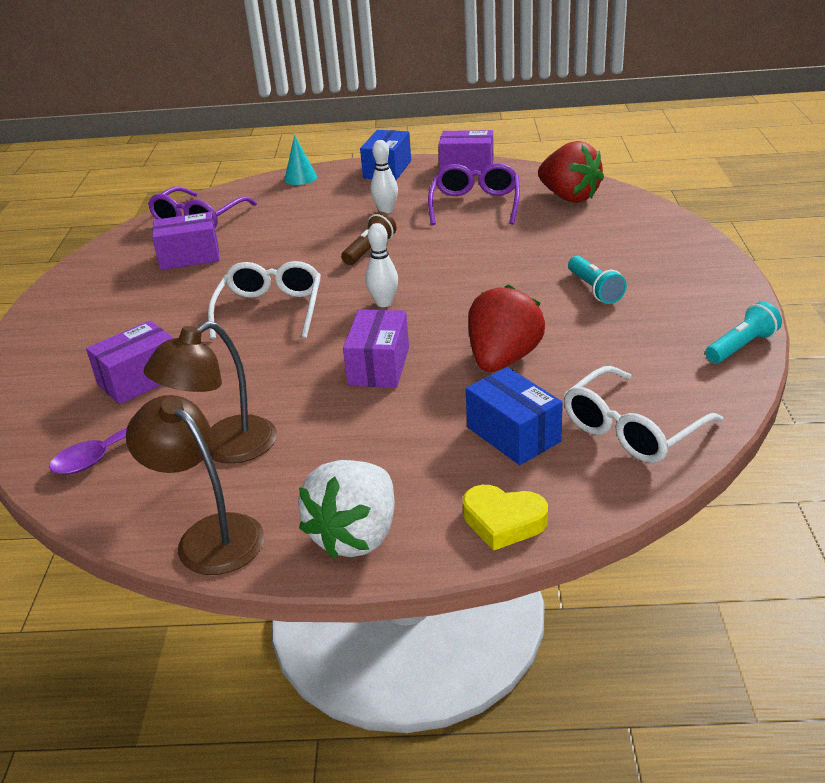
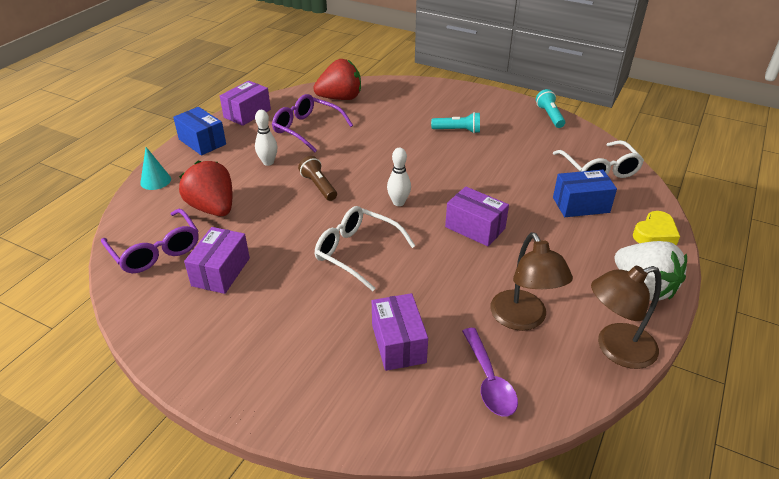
camera: 65 degrees left, 5 degrees up
(503, 359) = (505, 183): red strawberry -> red strawberry (213, 208)

